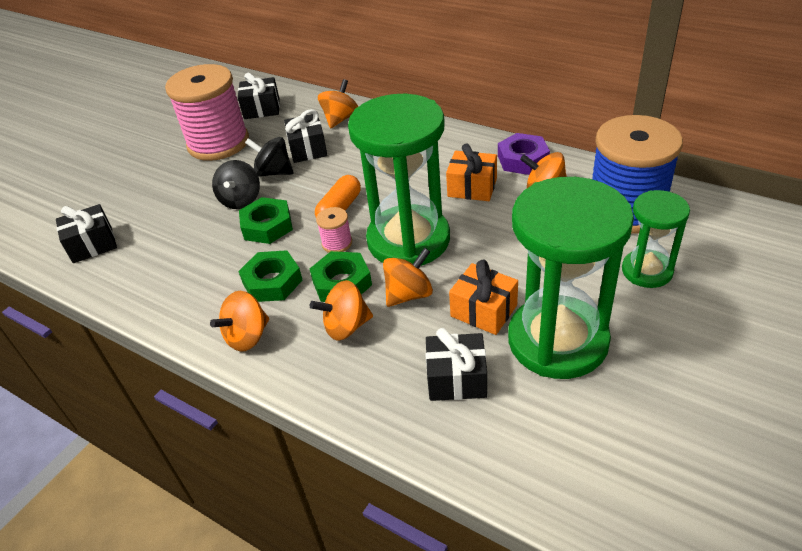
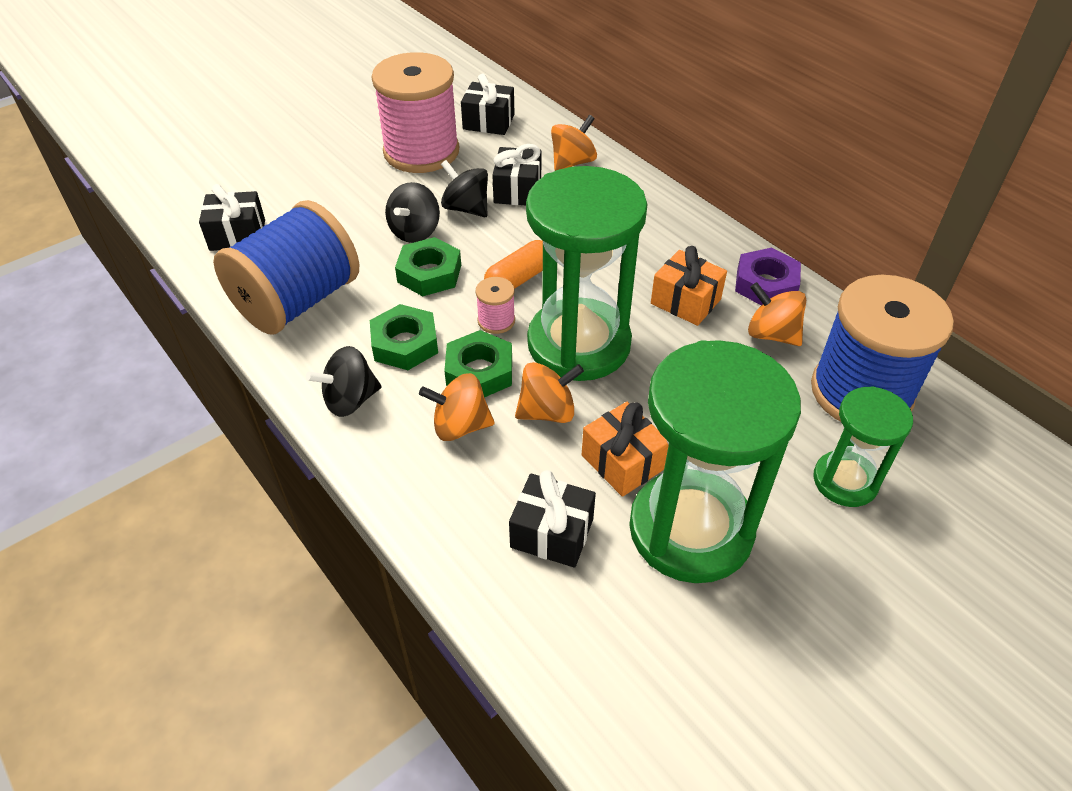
camera: 15 degrees right, 5 degrees up
(167, 278) = (297, 301): none -> blue spool
(247, 336) = (350, 400): orange spinning top -> black spinning top

